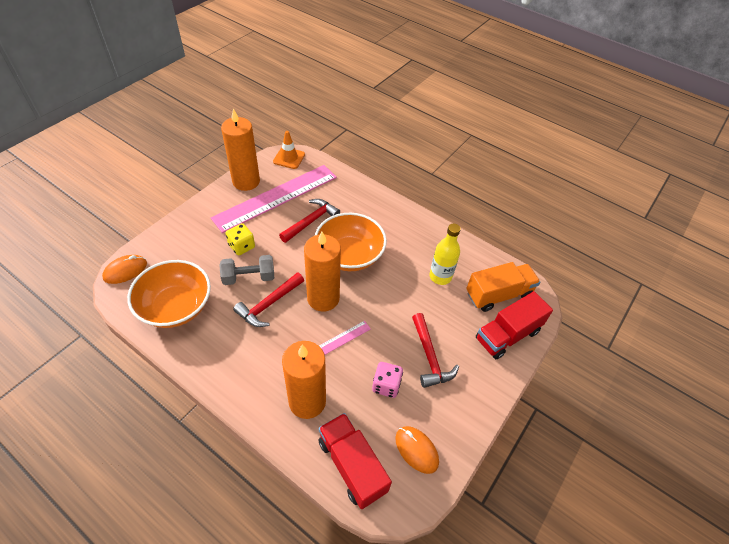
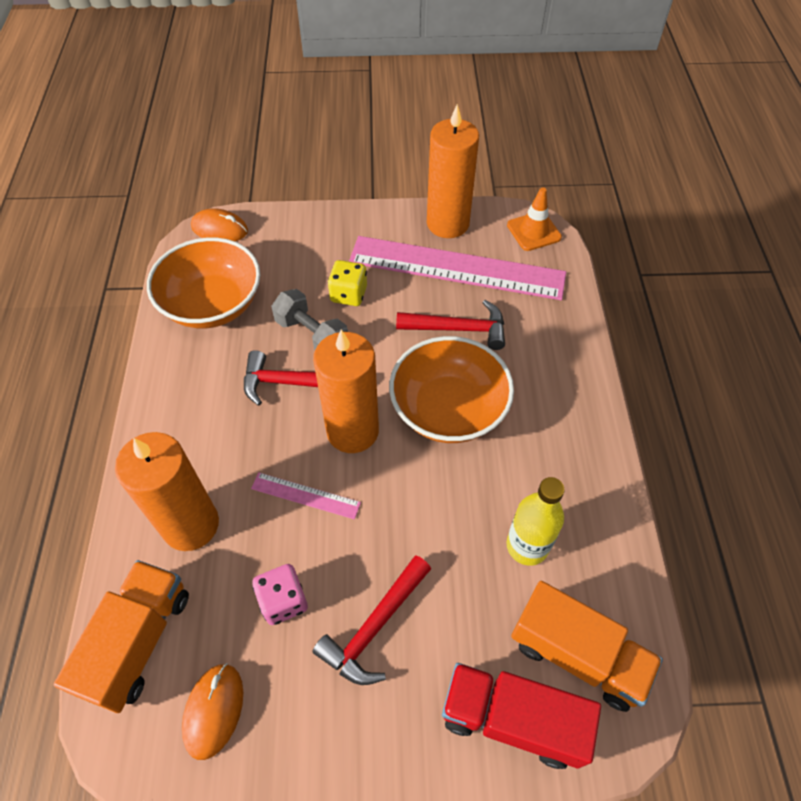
camera: 55 degrees right, 5 degrees up
(352, 465) = (138, 642): red truck -> orange truck

